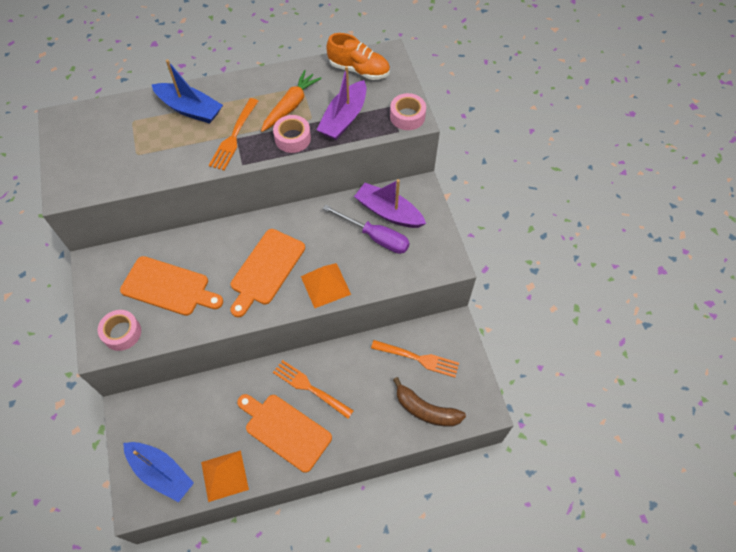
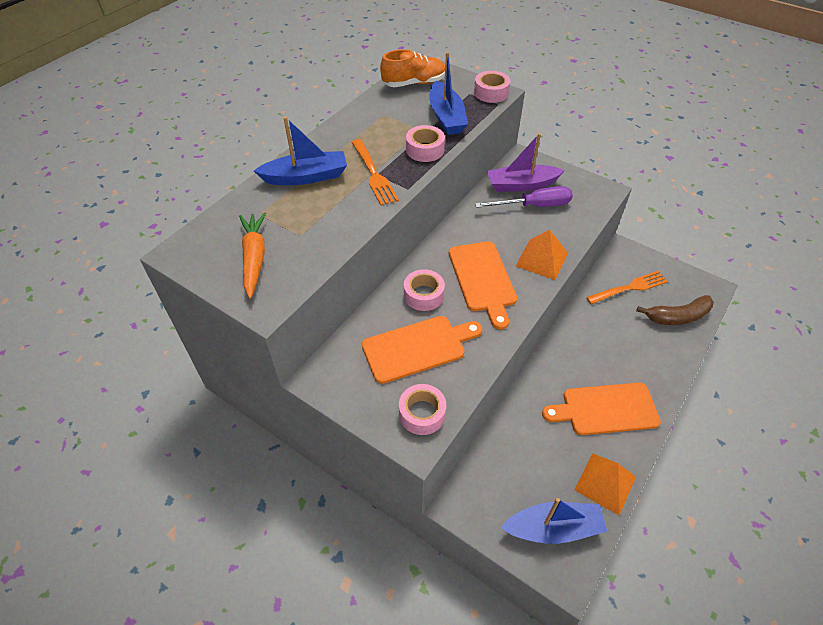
camera: 40 degrees left, 10 degrees down
(215, 252) = (423, 295): none -> pink tape
(290, 106) = (392, 130): orange carrot -> orange carrot (254, 258)
(310, 388) = (585, 364): orange fork -> none
(344, 118) = (446, 117): purple boat -> blue boat

